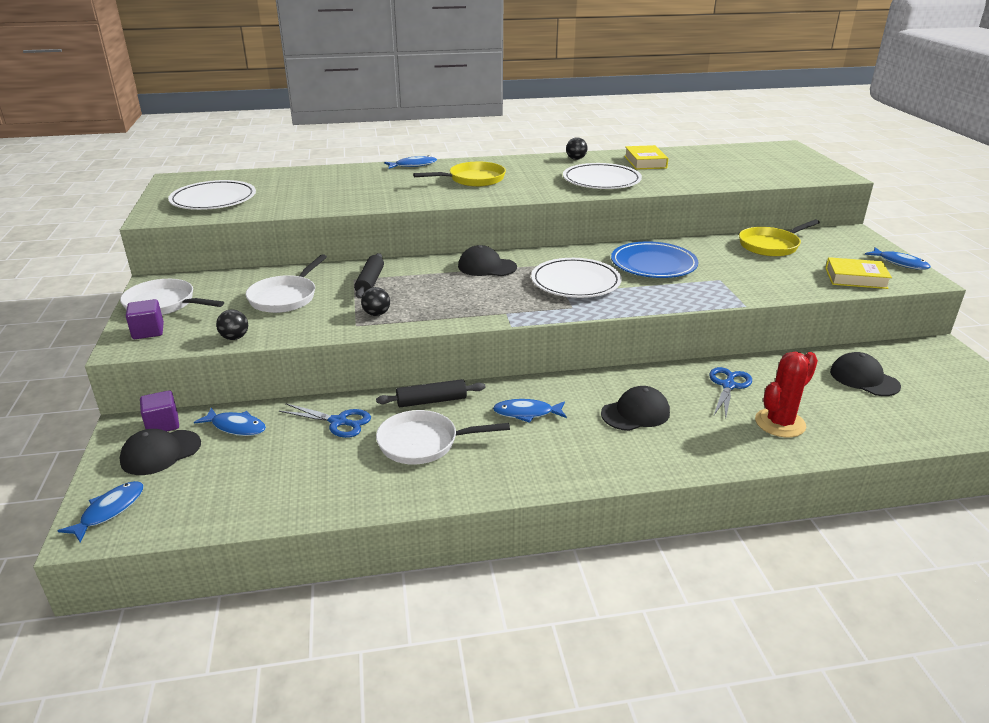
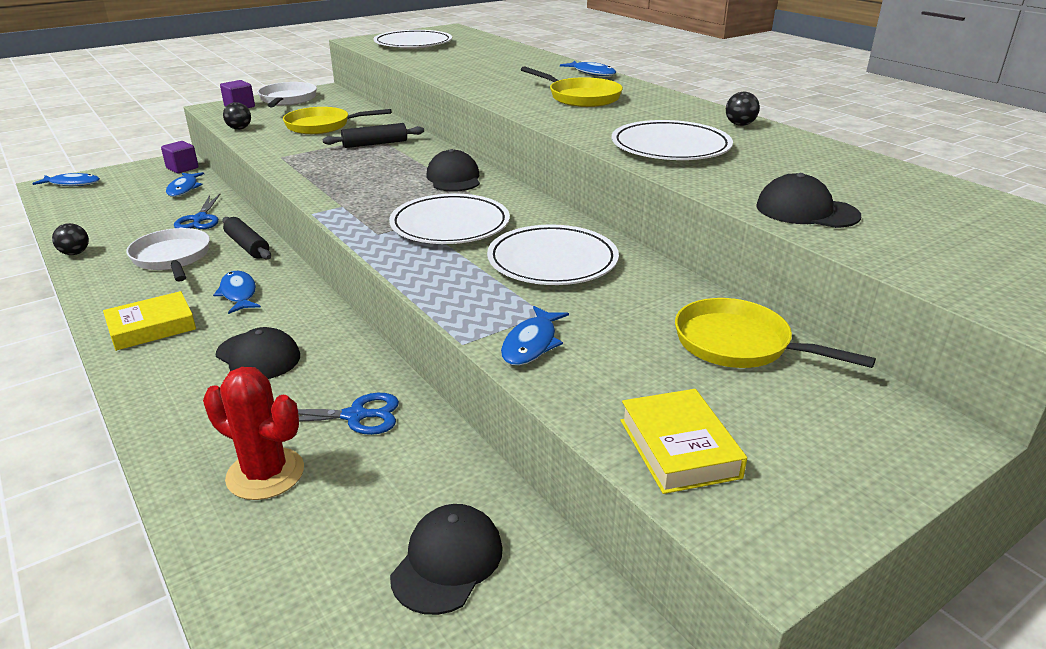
camera: 65 degrees right, 0 degrees up
(161, 452) = (145, 177): black cap -> black cap (806, 211)
(285, 297) = (322, 126): white pan -> yellow pan
(376, 314) = (307, 159): black ball -> black ball (75, 253)
(645, 162) = (800, 159): yellow book -> yellow book (152, 327)
(653, 264) = (552, 261): blue plate -> white plate
(900, 263) = (832, 510): blue fish -> blue fish (531, 344)

